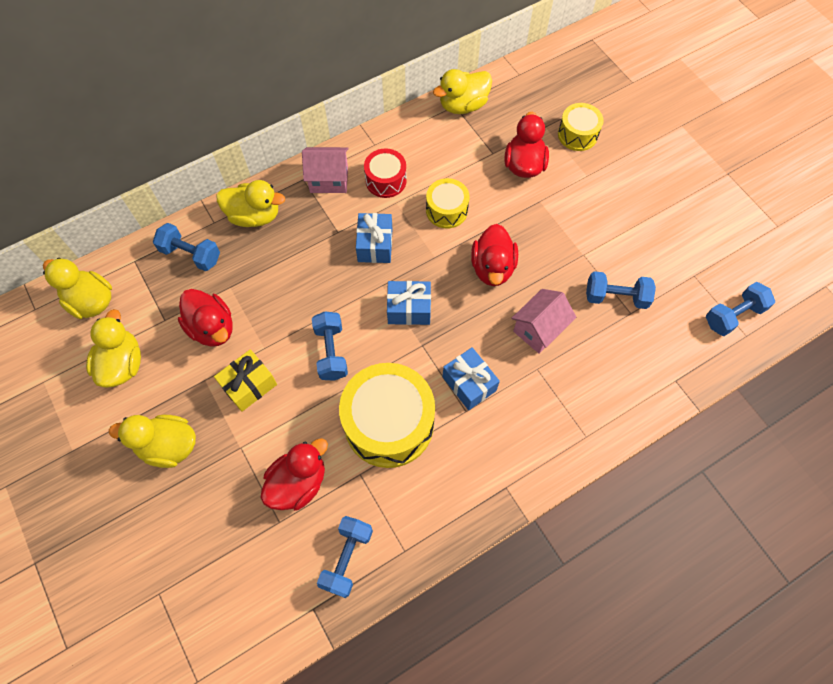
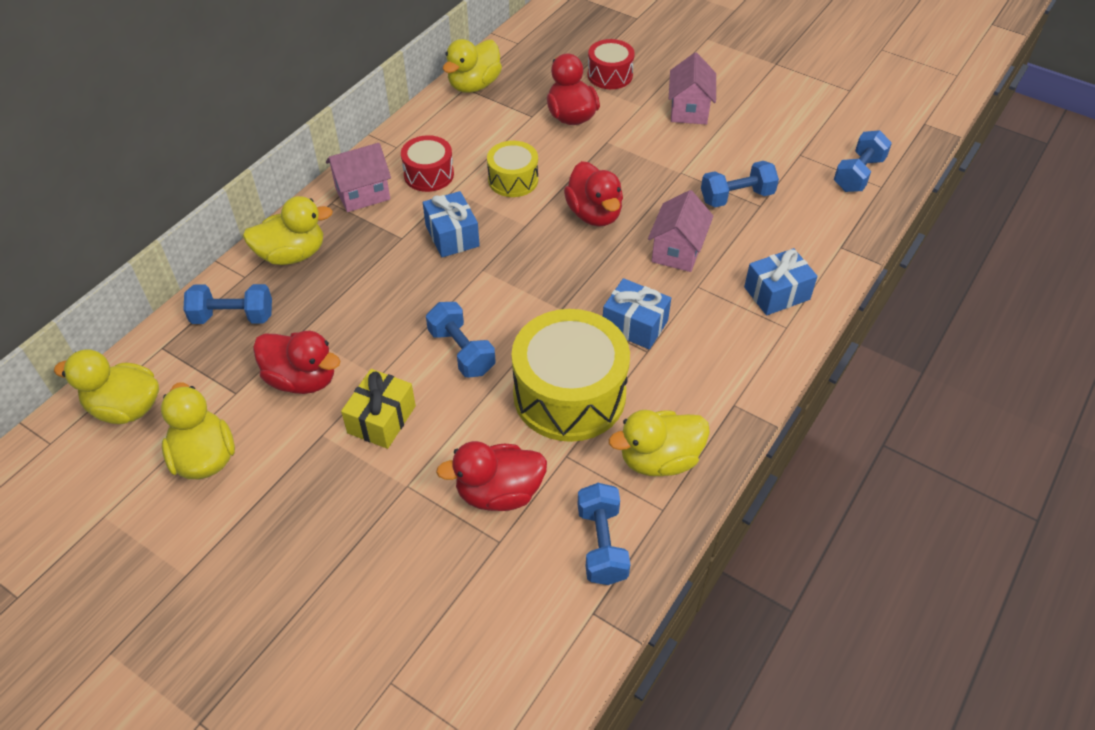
camera: 25 degrees left, 15 degrees down
(168, 446) = (314, 519): yellow duck -> yellow duck (659, 459)
(298, 483) = (499, 493): red duck -> red duck turned 120 degrees counterclockwise
(409, 309) = (526, 281): blue gift -> blue gift (776, 293)
(577, 134) = (610, 75): yellow drum -> red drum
(624, 195) = (689, 110): none -> pink house

